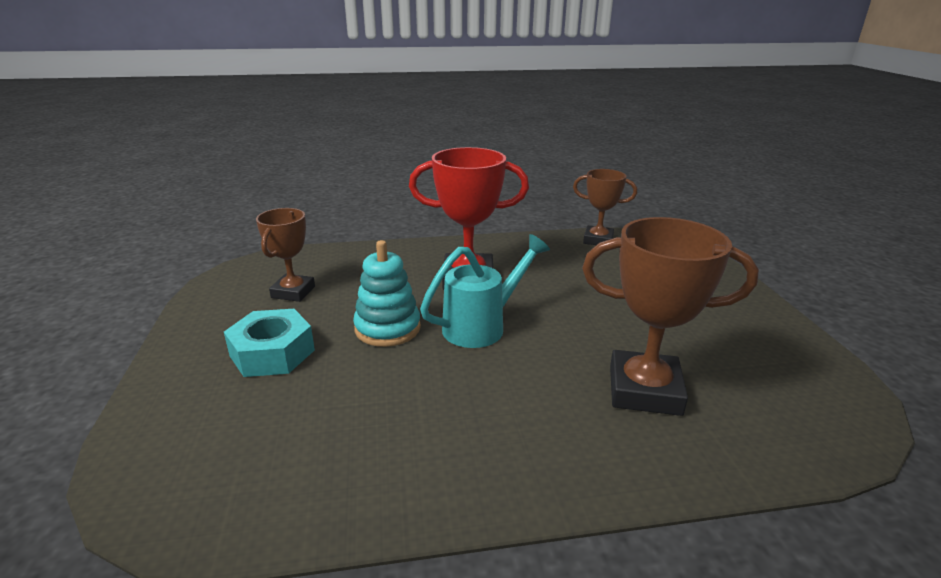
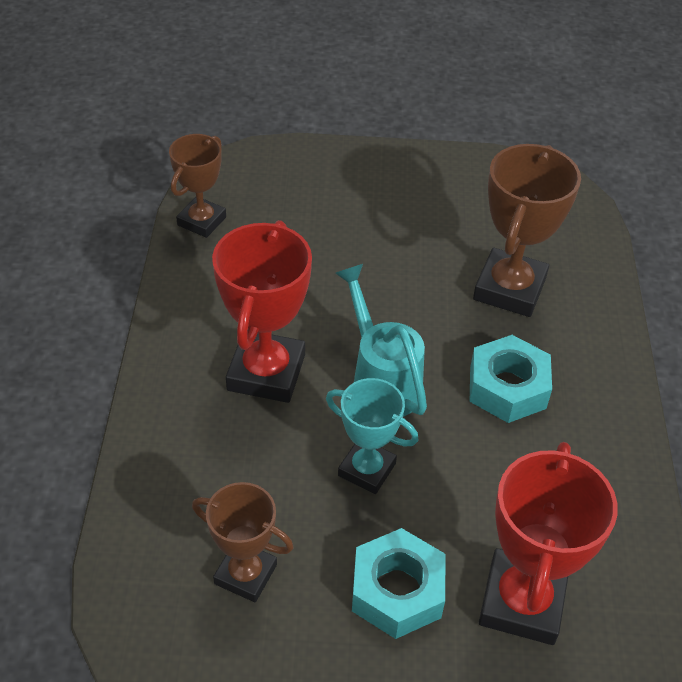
camera: 80 degrees left, 20 degrees up
(251, 422) = (521, 602): none -> red trophy
(387, 328) = (367, 469): turquoise stacking toy -> turquoise trophy
(505, 397) = (507, 387): none -> turquoise nut

